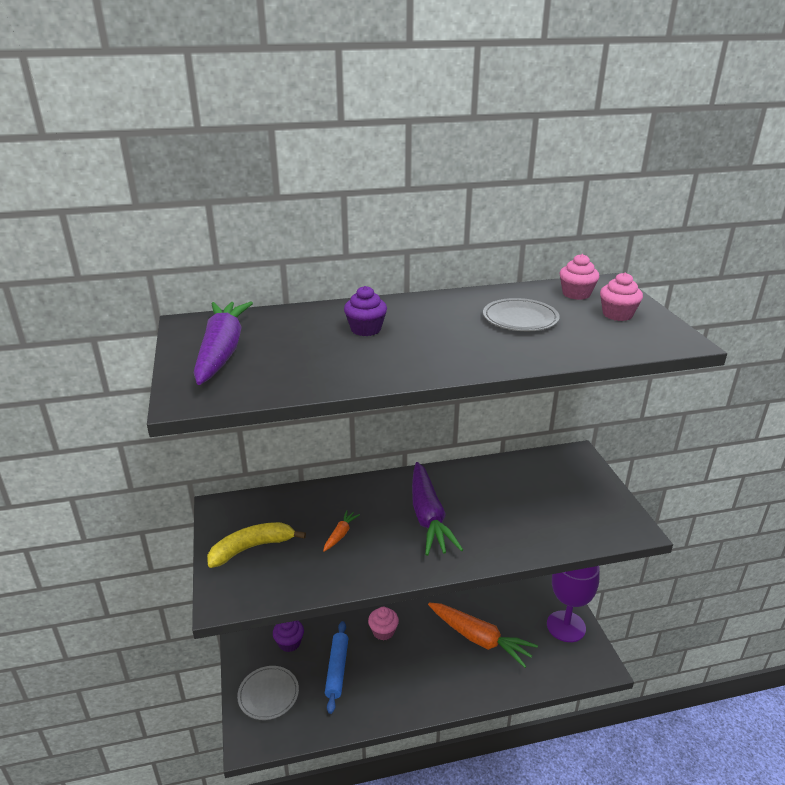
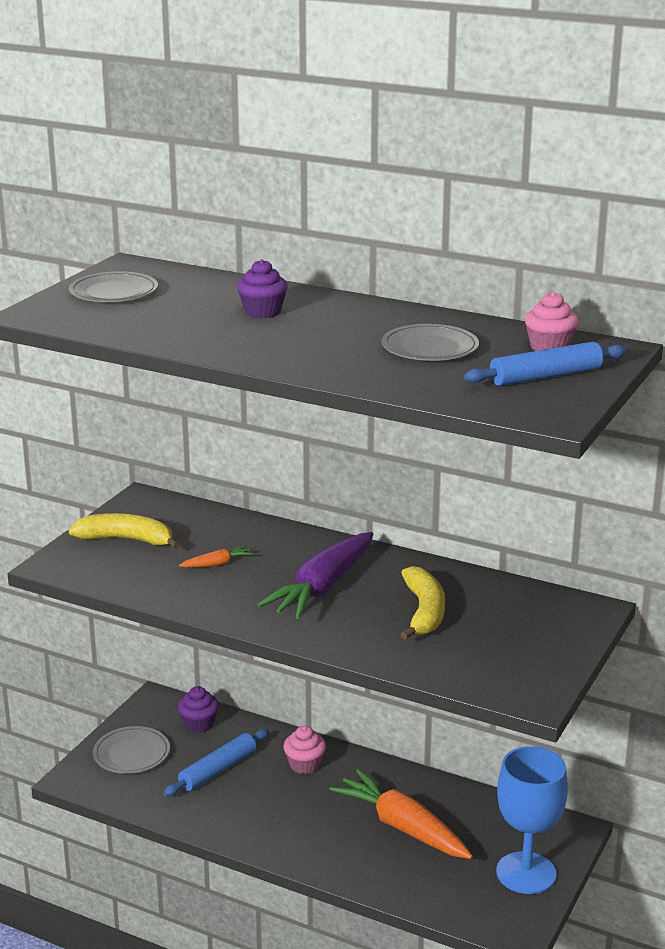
camera: 40 degrees right, 5 degrees down
(222, 351) = (114, 292): purple carrot -> grey plate
(479, 639) = (402, 827): orange carrot -> orange carrot turned 150 degrees clockwise
(505, 503) = (424, 612): none -> yellow banana
(566, 626) = (526, 873): purple goblet -> blue goblet
(617, 314) = (546, 376): pink cupcake -> blue rolling pin

